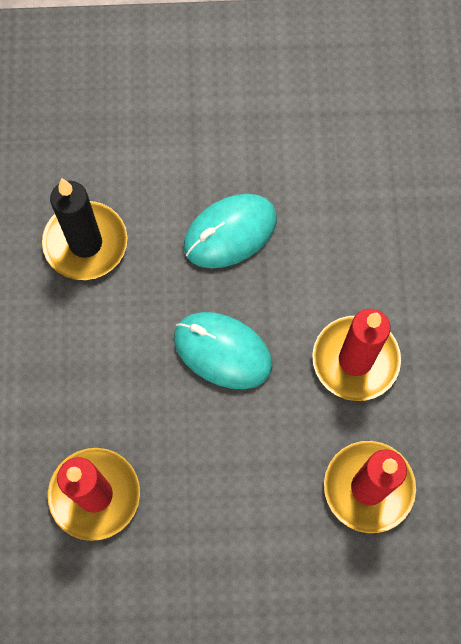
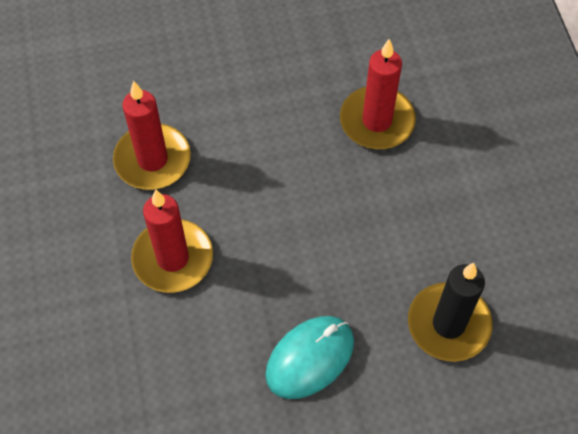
camera: 170 degrees right, 10 degrees down
(222, 351) = (295, 246): turquoise mouse -> none

